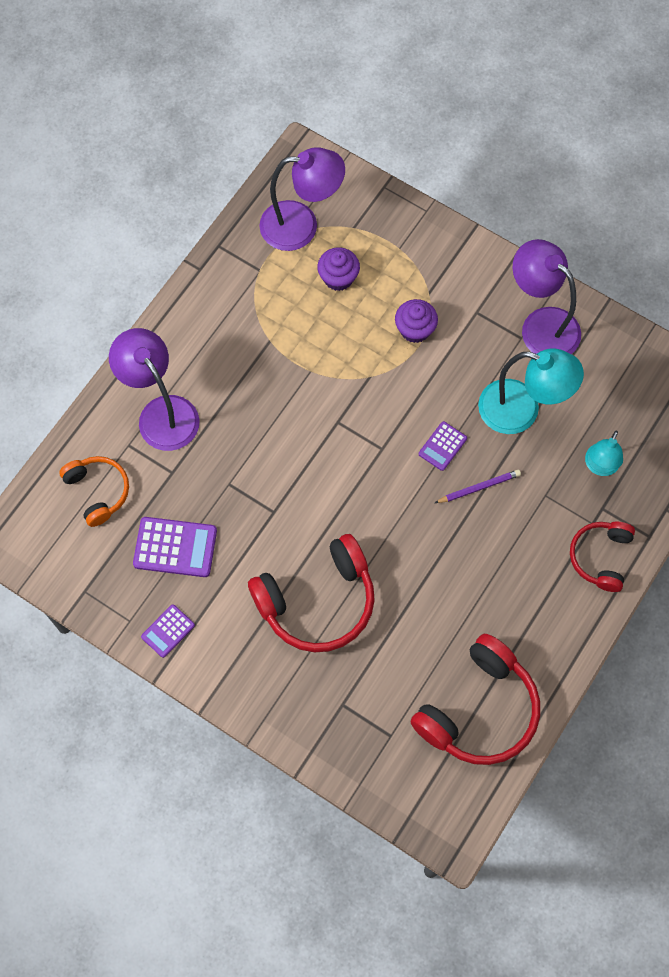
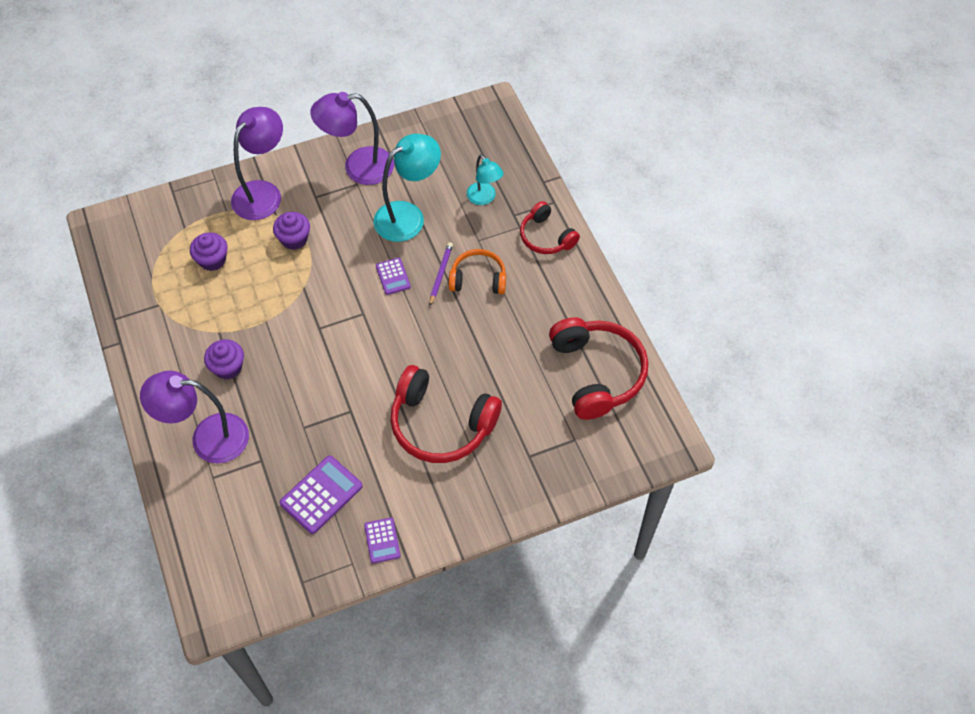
camera: 55 degrees left, 10 degrees down
(98, 491) = (230, 522): orange headphones -> orange headphones (478, 279)
(240, 376) = (228, 367): none -> purple cupcake
(301, 225) = (151, 257): purple lamp -> purple lamp (263, 193)
(317, 601) = (441, 424): red headphones -> red headphones turned 105 degrees clockwise

